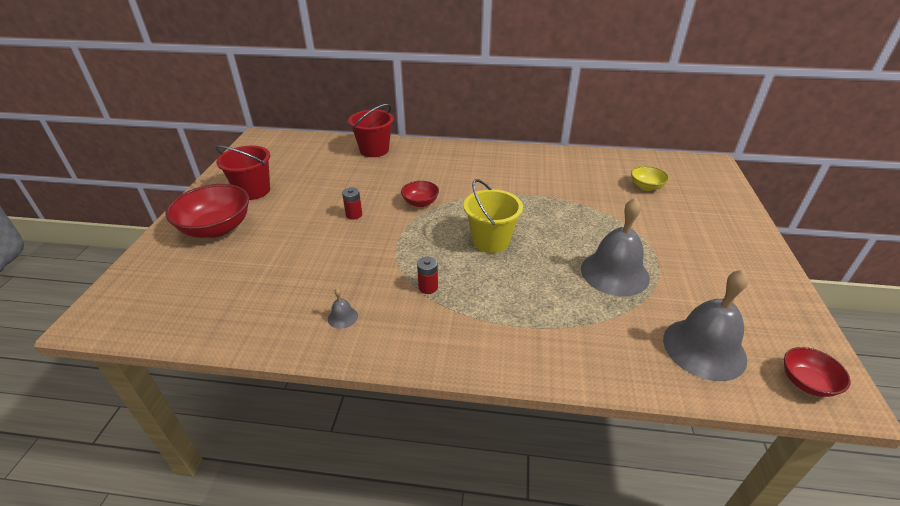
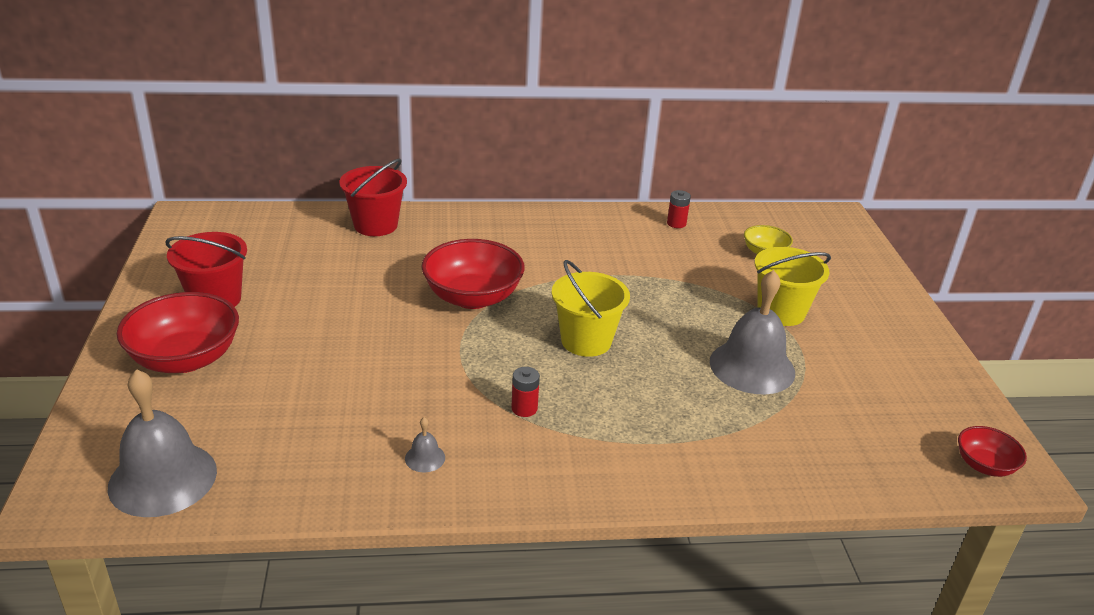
camera: 15 degrees left, 5 degrees down
(354, 215) = (384, 322): red battery -> red battery (676, 223)
(420, 202) = (473, 297): red bowl -> red bowl, size x1.89
(648, 232) = (781, 312): none -> yellow bucket
(704, 348) = (872, 443): grey bell -> grey bell (163, 478)

